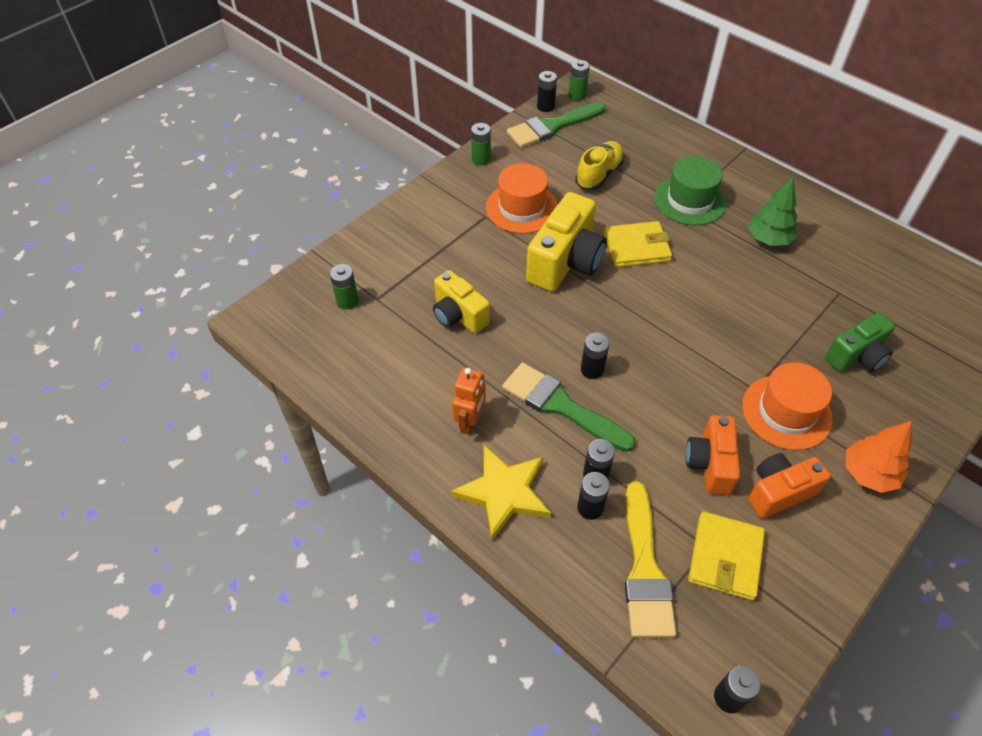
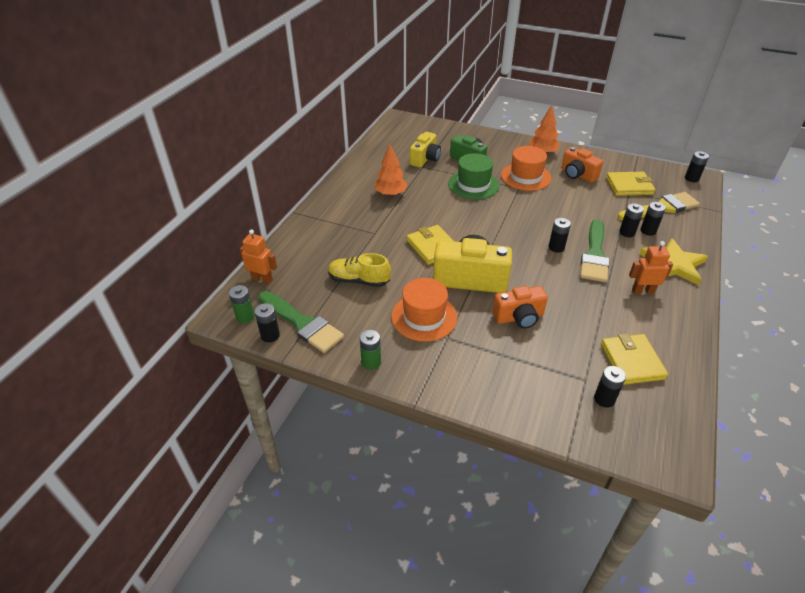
camera: 110 degrees left, 10 degrees down
(347, 301) = (604, 399): green battery -> black battery
(375, 348) = (631, 361): none -> yellow wallet
(458, 315) = (563, 322): yellow camera -> yellow camera (425, 159)
(628, 111) = (262, 279): none -> orange robot
(690, 200) = (368, 230): green hat -> green hat (473, 185)
(710, 464) = (581, 196): orange camera -> orange camera (519, 317)
(768, 239) = (390, 194): green tree -> orange tree

